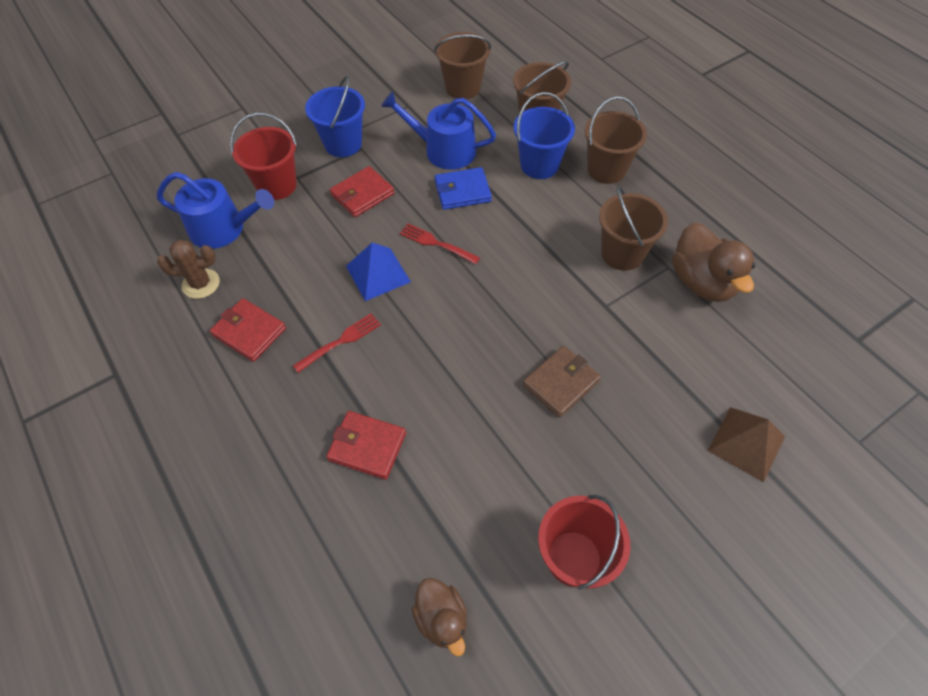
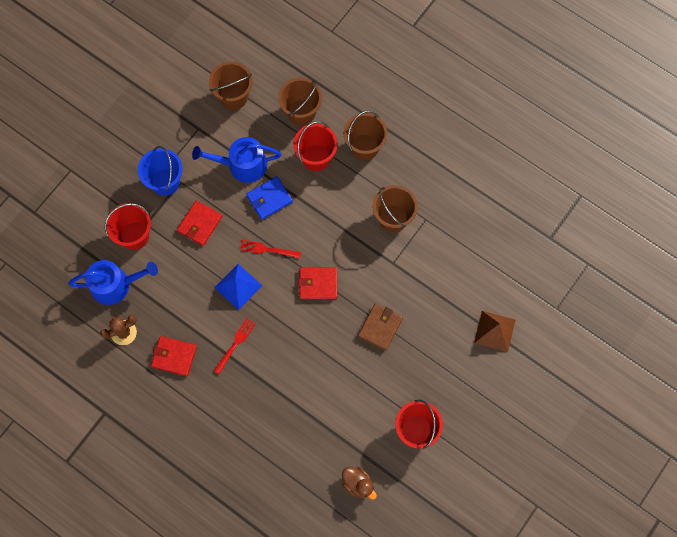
camera: 20 degrees left, 15 degrees up
(367, 446) = (281, 406): red wallet -> red wallet (318, 284)
(539, 165) = (316, 157): blue bucket -> red bucket
(701, 282) = (449, 225): brown duck -> none

